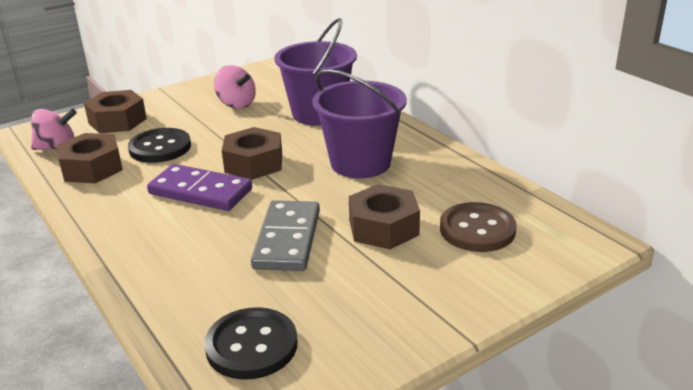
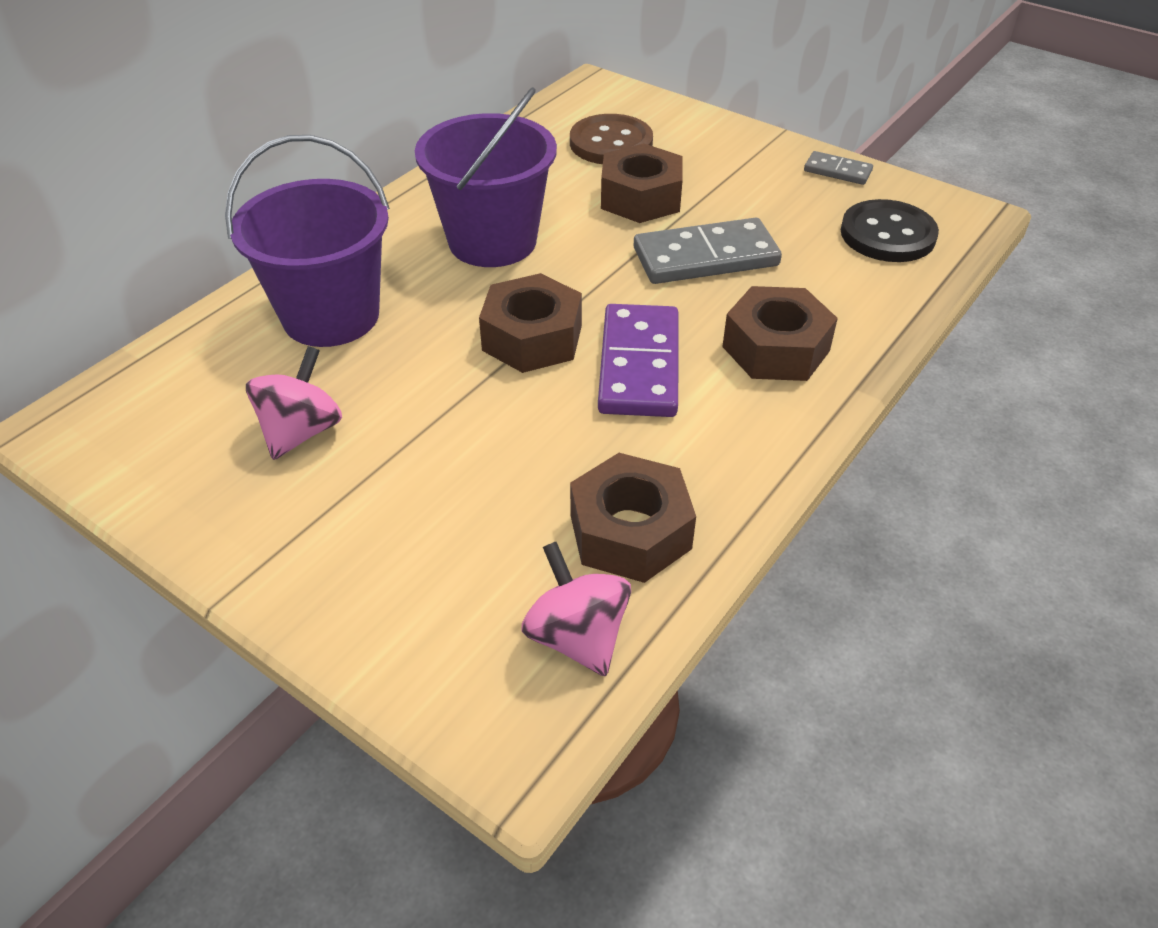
camera: 110 degrees left, 15 degrees up
(117, 121) = (420, 594): brown nut -> brown nut (775, 348)
(160, 148) = (519, 469): black button -> none
(373, 351) = (837, 171): none -> grey domino

